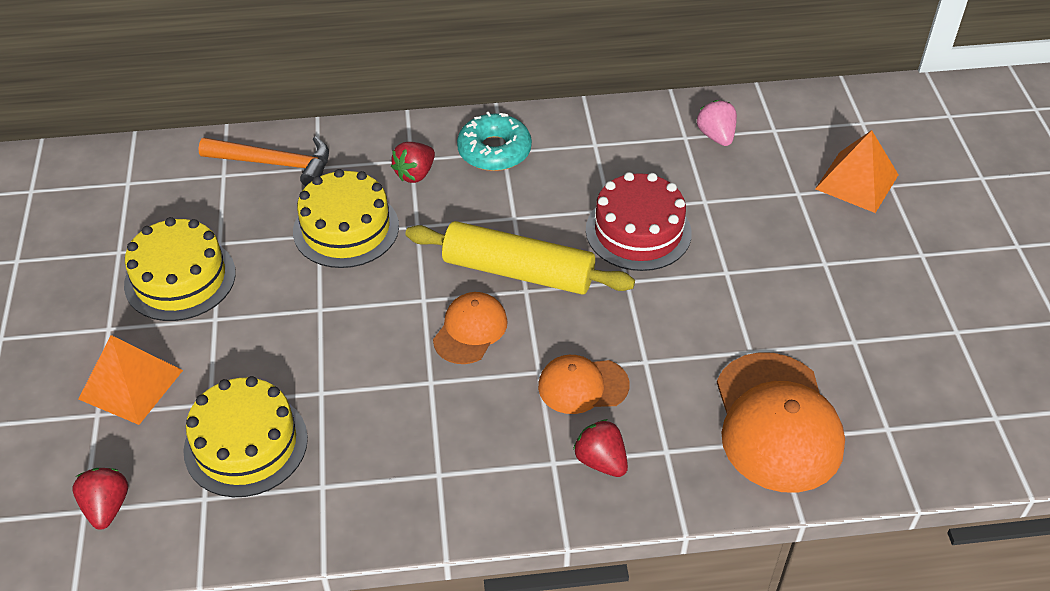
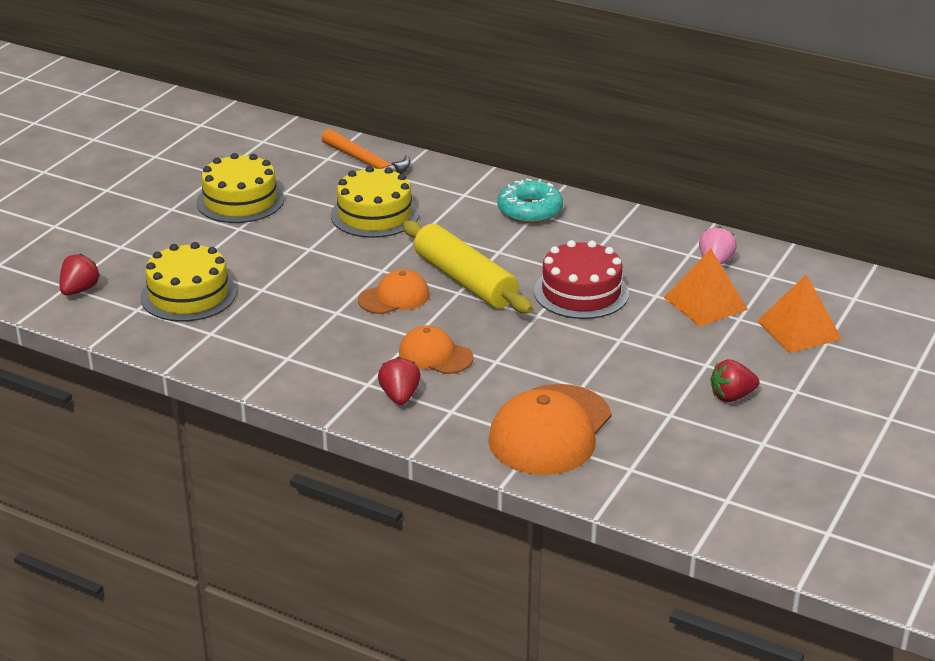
camera: 35 degrees right, 15 degrees down
(130, 384) = (154, 240): orange pyramid -> orange pyramid (705, 303)
(415, 174) = (457, 203): red strawberry -> red strawberry (732, 396)

